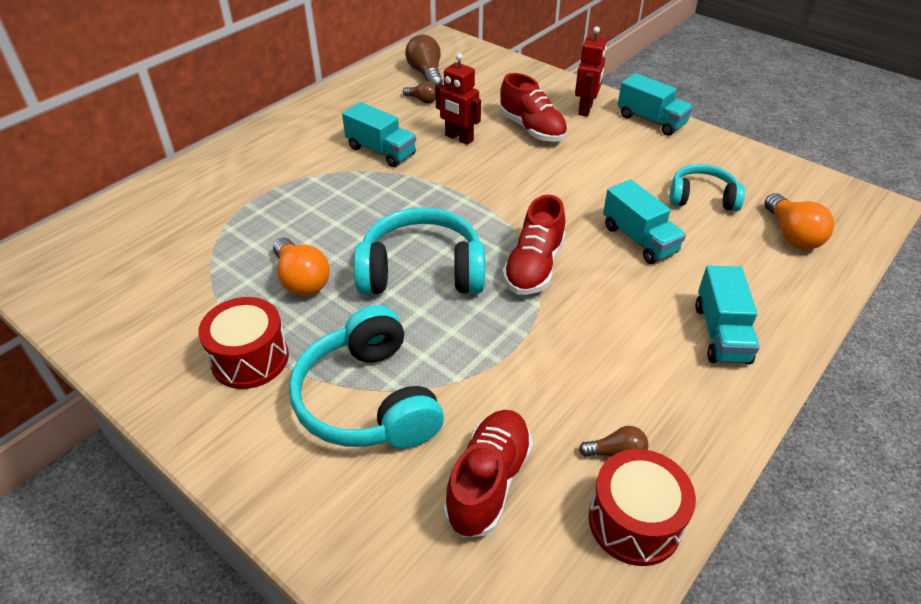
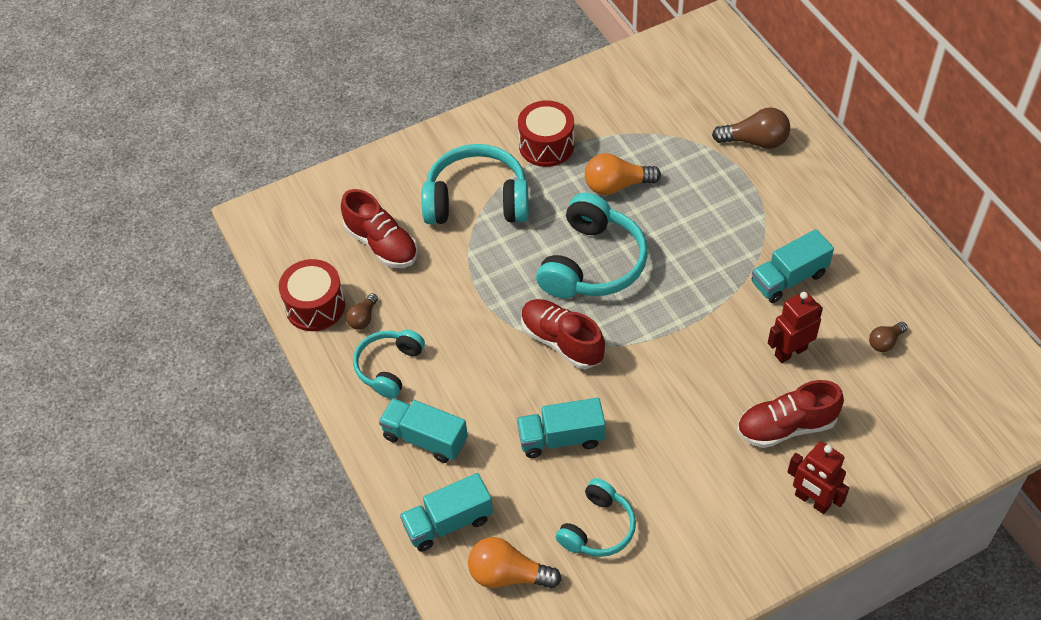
camera: 115 degrees right, 10 degrees up
(426, 74) = (951, 364): brown light bulb -> brown light bulb (755, 141)
(651, 120) = (763, 560): turquoise truck -> turquoise truck (448, 522)
(664, 398) = (389, 367): none -> turquoise headphones

